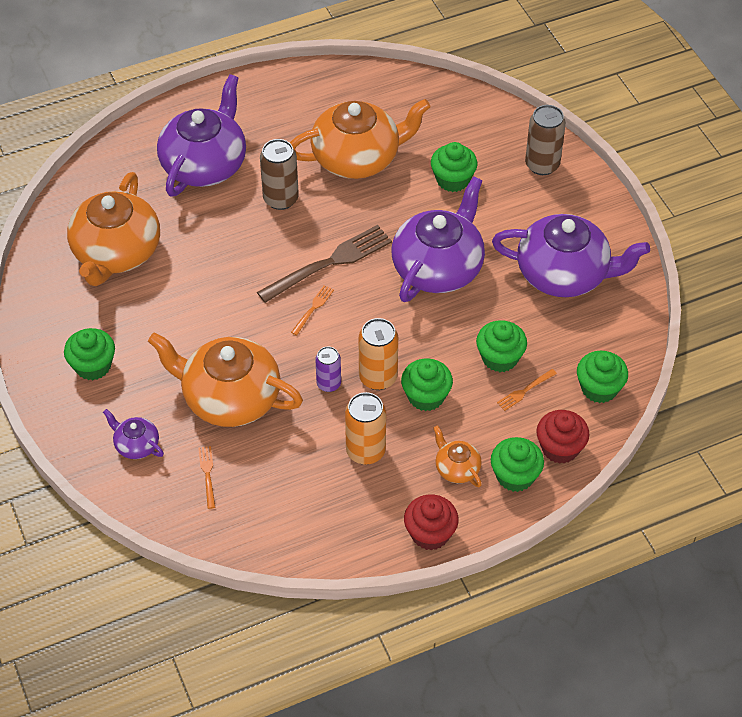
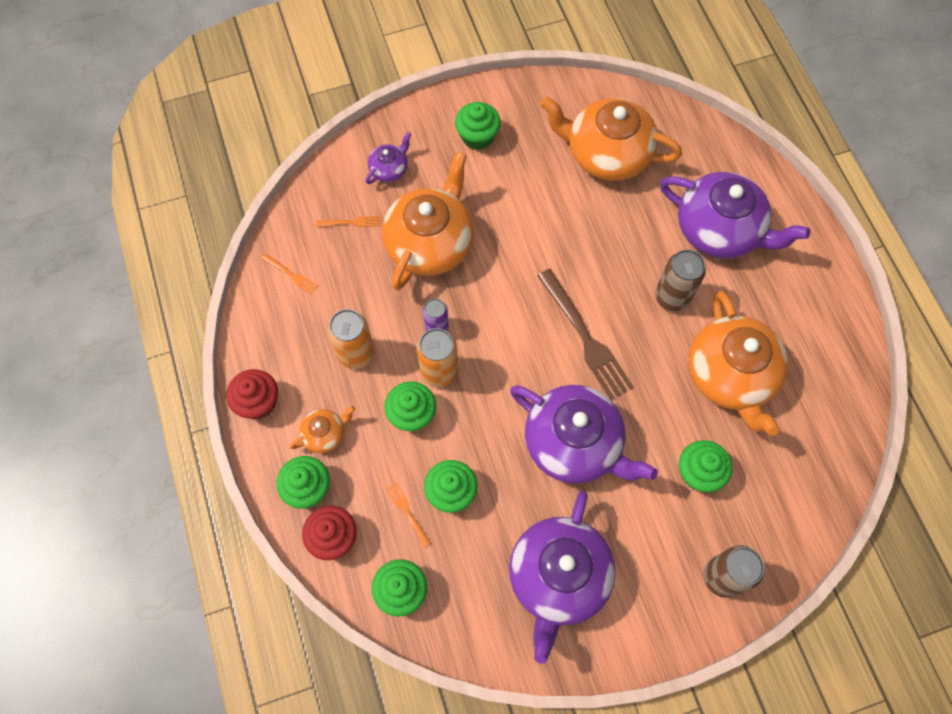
camera: 95 degrees right, 15 degrees up
(313, 308) = (528, 319): orange fork -> orange fork (291, 275)

